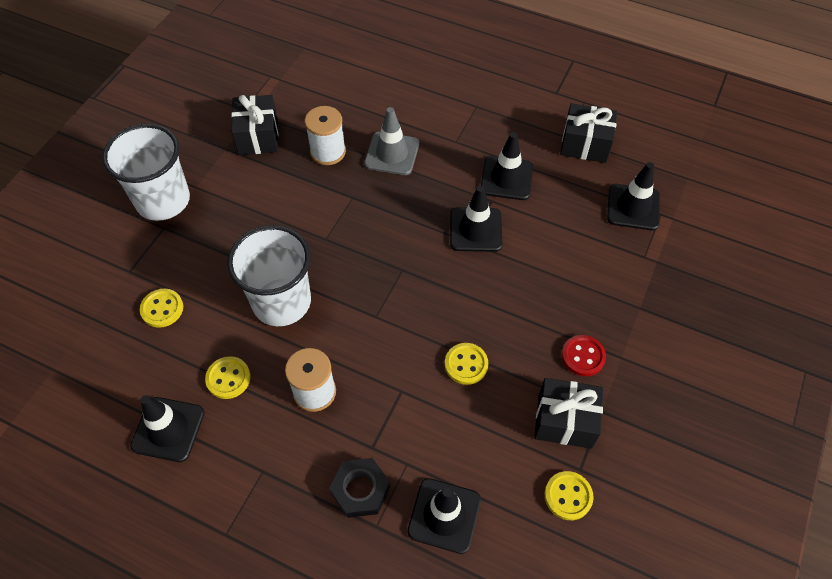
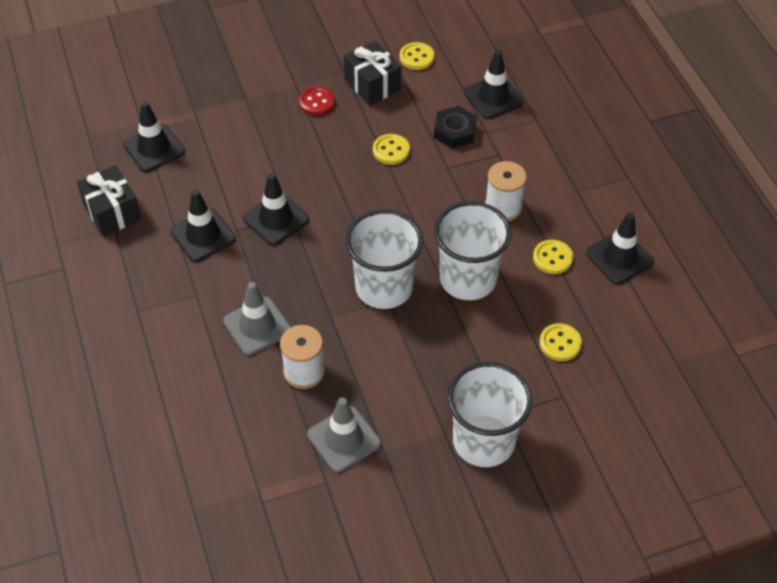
camera: 135 degrees left, 5 degrees down
(258, 136) = (344, 439): black gift -> grey traffic cone
(338, 245) = (384, 287): none -> white cup
(360, 490) = (528, 140): black nut -> black nut (455, 131)

